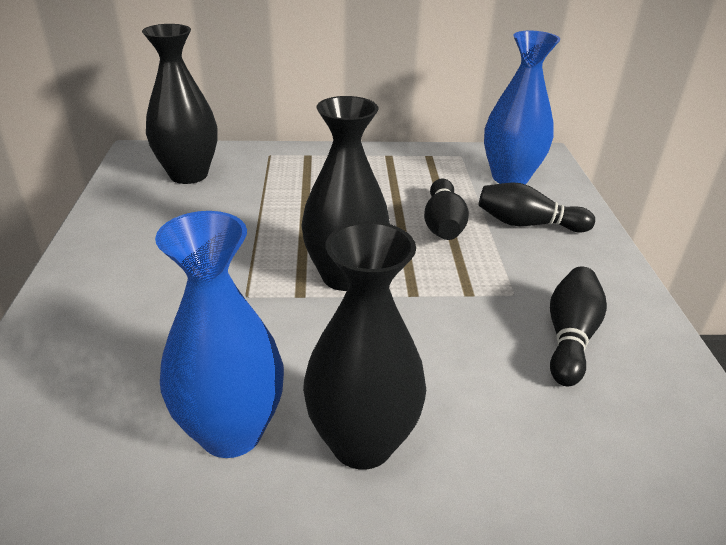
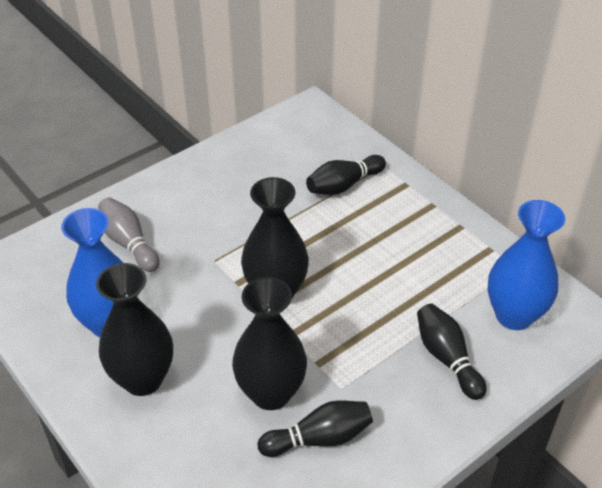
camera: 55 degrees right, 10 degrees up
(121, 348) = (129, 243): none -> grey bowling pin
(189, 175) = (310, 148): black vase -> black vase (271, 393)
(443, 224) = (391, 309): black bowling pin -> black bowling pin (343, 185)

